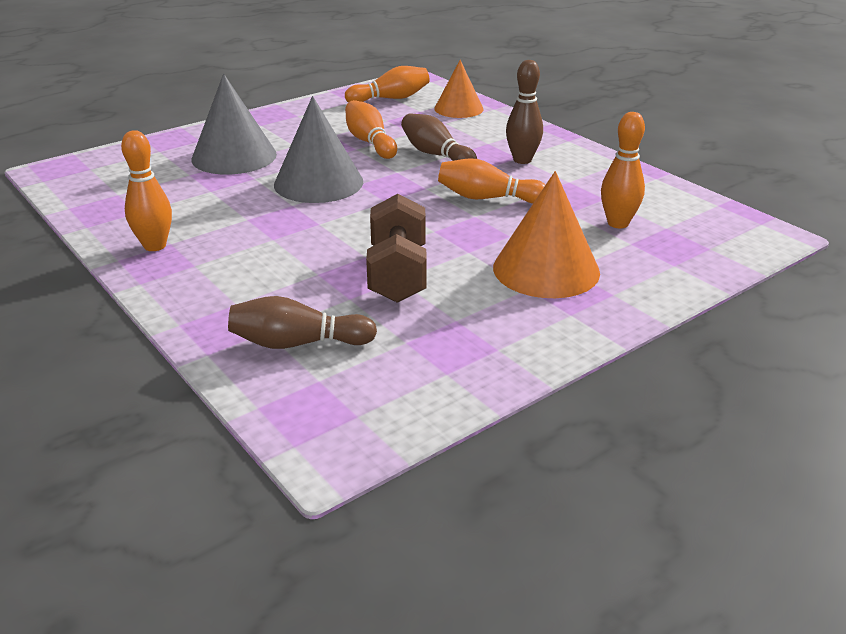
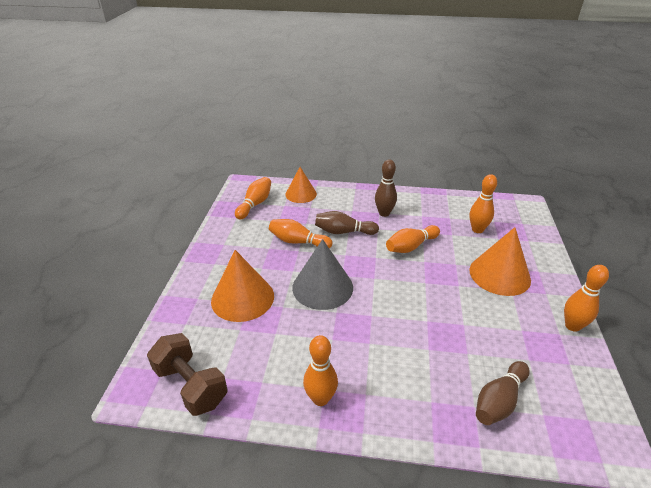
camera: 45 degrees left, 5 degrees up
(234, 156) = (242, 298): grey cone -> orange cone
(398, 274) = (459, 321): brown dumbbell -> brown dumbbell (191, 385)
(532, 354) = (572, 326): none -> orange bowling pin

